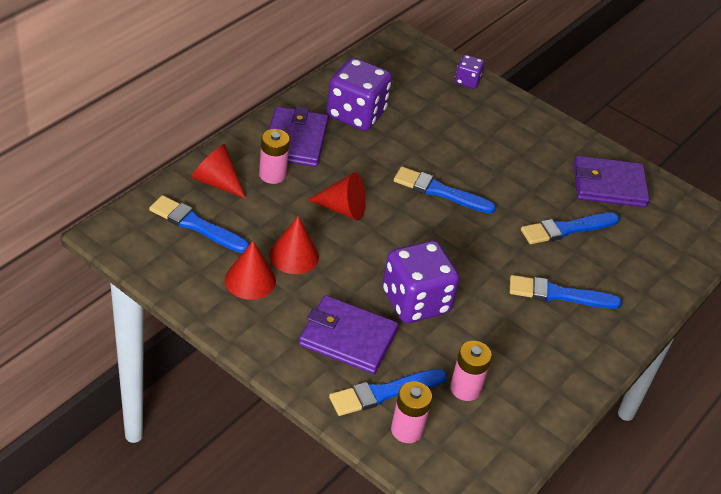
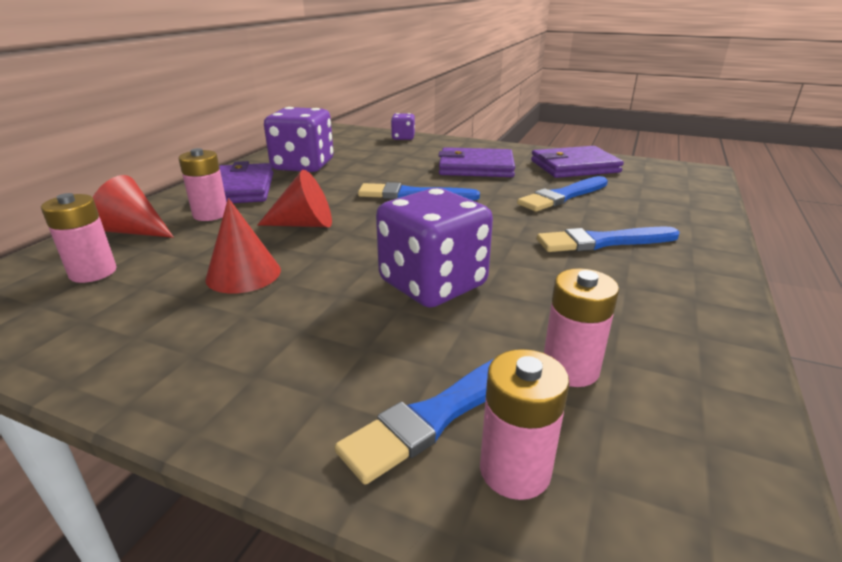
camera: 10 degrees left, 15 degrees down
(196, 225) = (93, 272): blue brush -> pink battery
(250, 280) = (173, 313): red cone -> none
(348, 338) = (346, 348): purple wallet -> purple wallet (476, 167)

